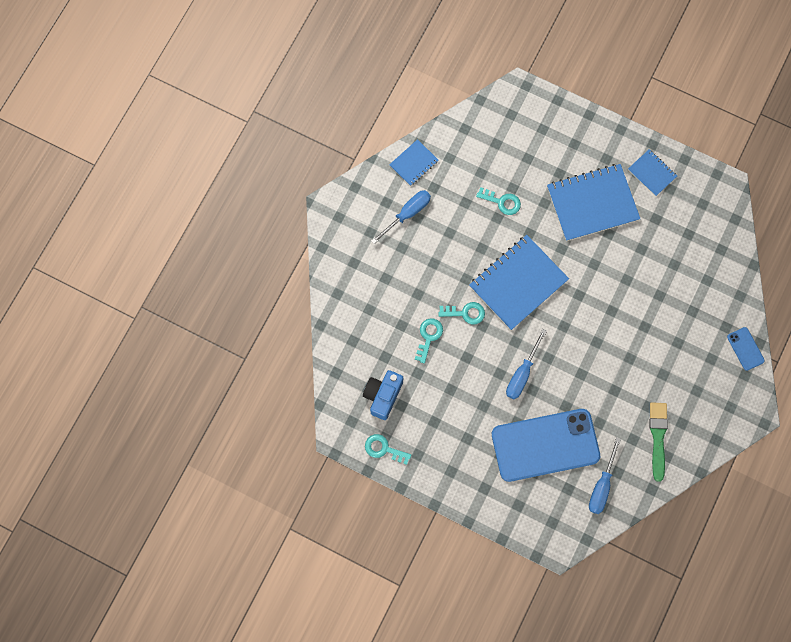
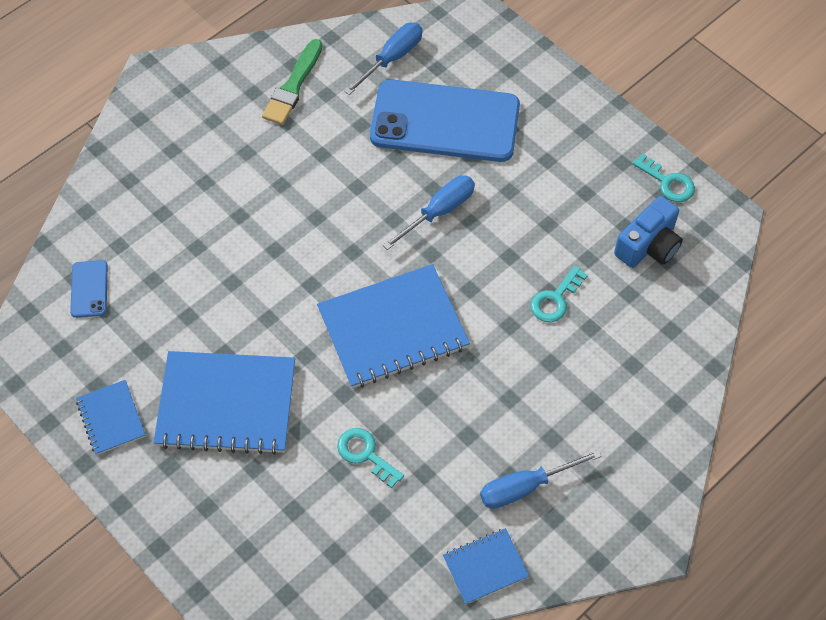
camera: 160 degrees left, 15 degrees down
(465, 313) = (488, 313): turquoise key -> none
(745, 349) = (120, 147): blue phone -> blue phone (89, 289)

